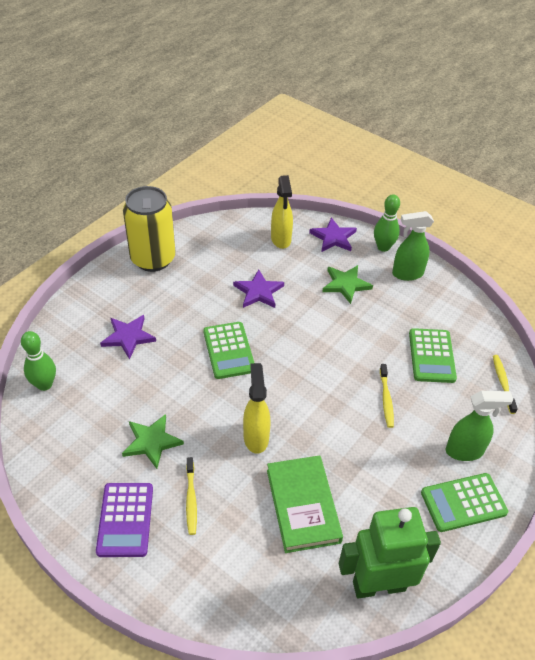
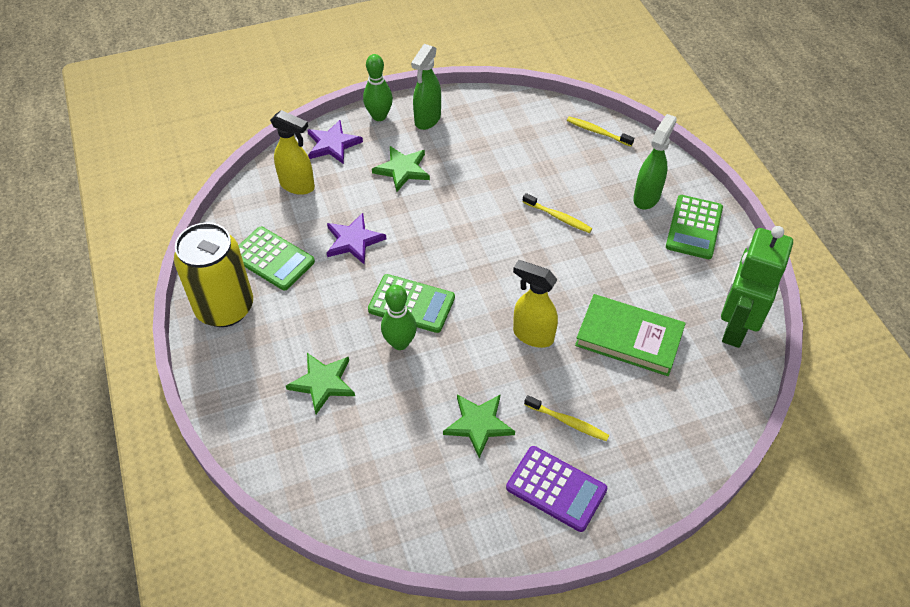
camera: 55 degrees left, 5 degrees up
(44, 384) = (328, 493): green bowling pin -> green bowling pin (400, 343)
(128, 337) = (323, 383): purple star -> green star
(431, 356) = (535, 159): green calculator -> green calculator (272, 259)

